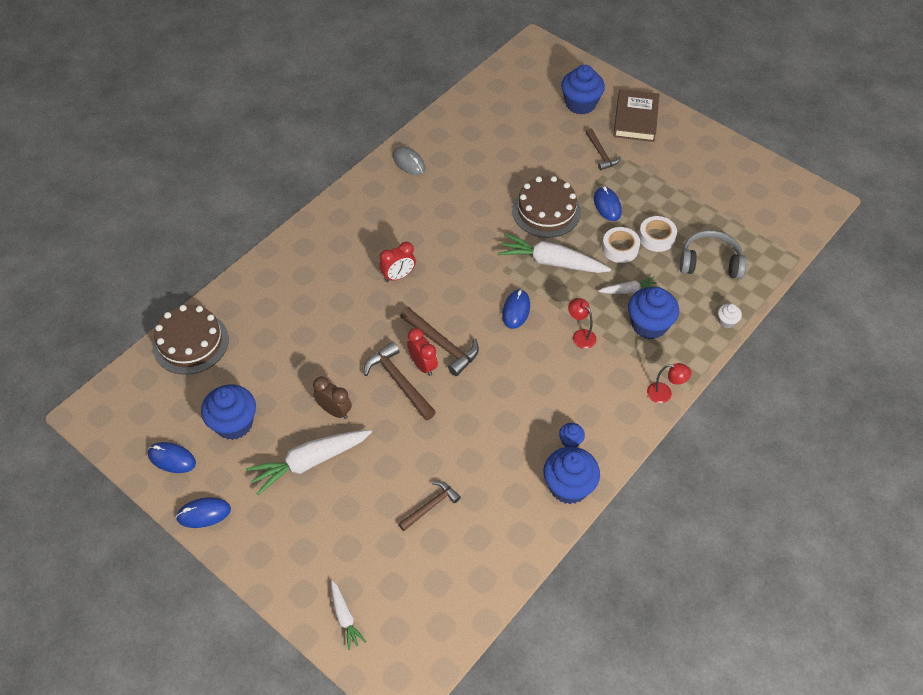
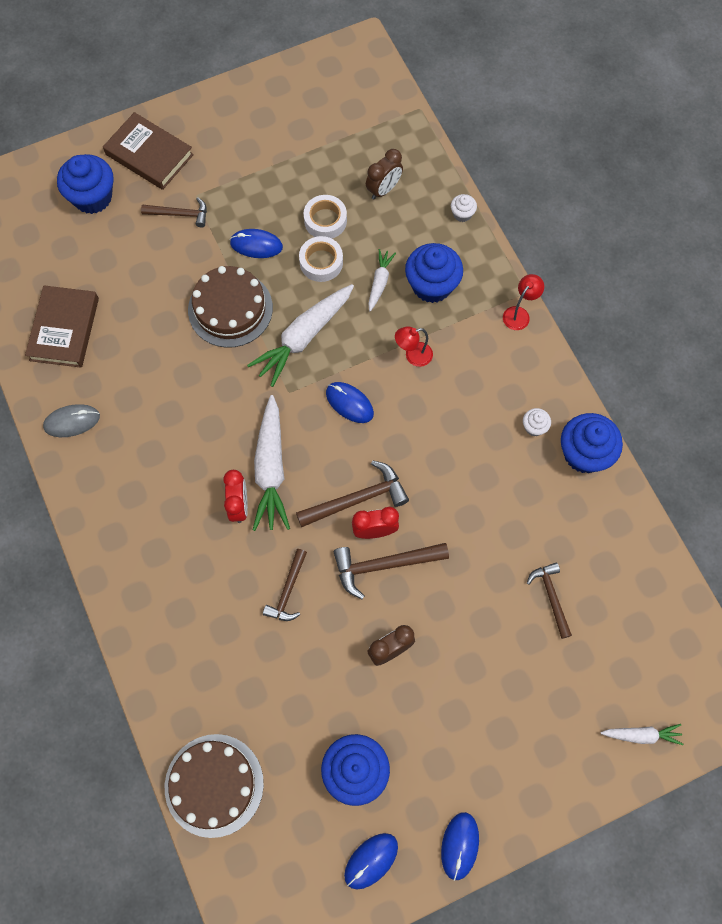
camera: 65 degrees left, 15 degrees up
(310, 462) = (444, 702): white carrot -> white carrot (271, 469)
(349, 330) = (288, 591): none -> brown hammer
(473, 131) = (64, 329): none -> brown book
(570, 441) = (534, 427): blue cupcake -> white cupcake
(710, 262) = (383, 189): grey headphones -> brown clock

